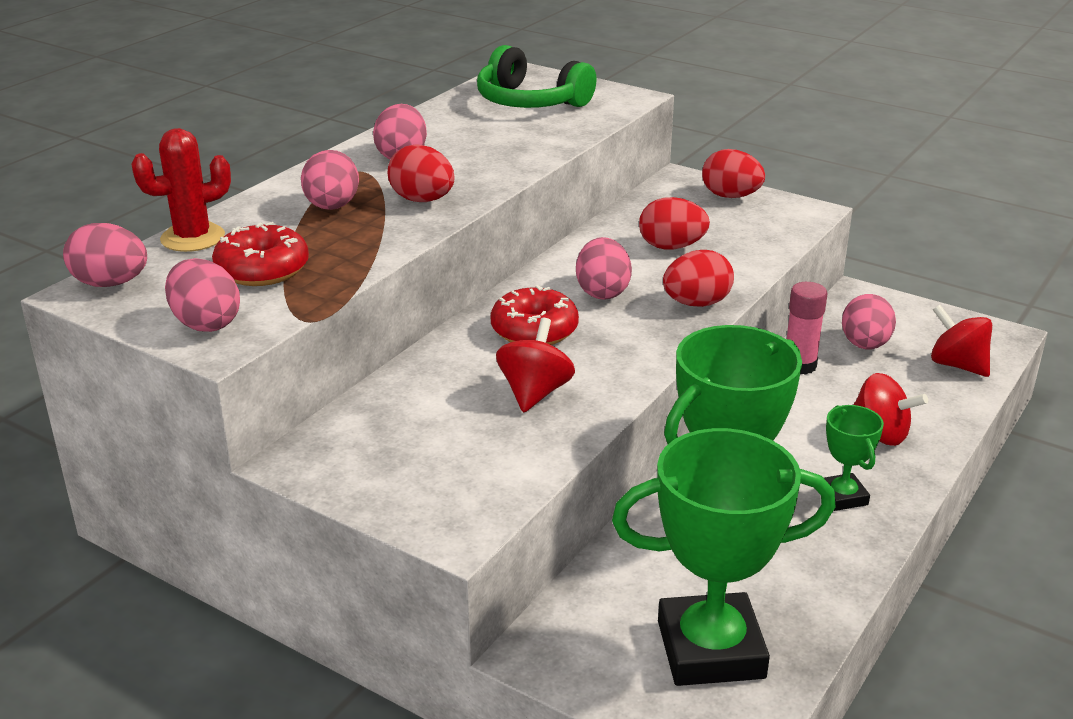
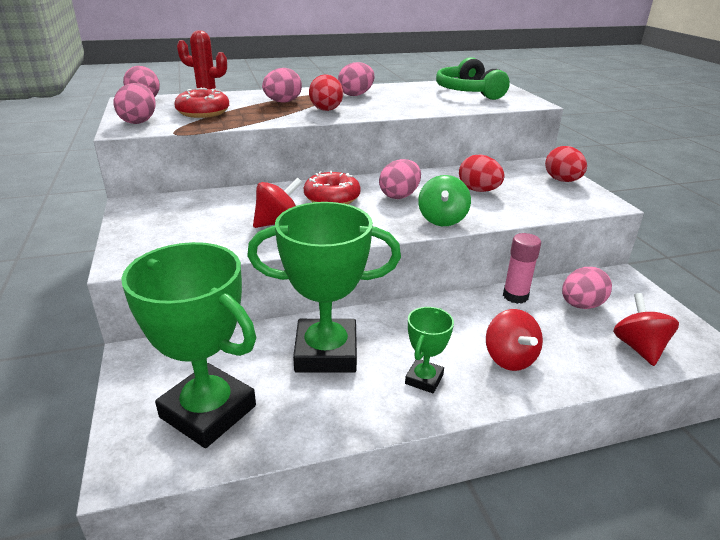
camera: 40 degrees right, 0 degrees up
(696, 303) = (442, 220): red egg -> green spinning top

